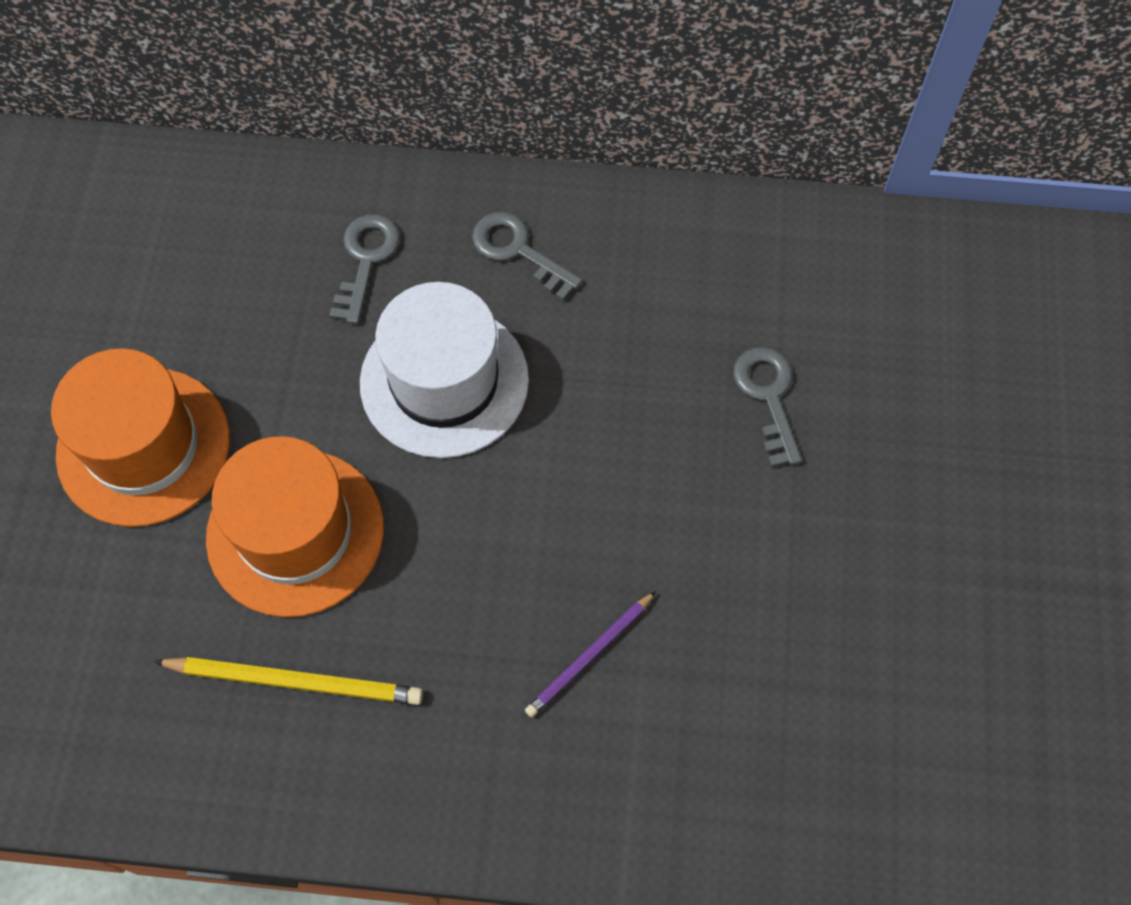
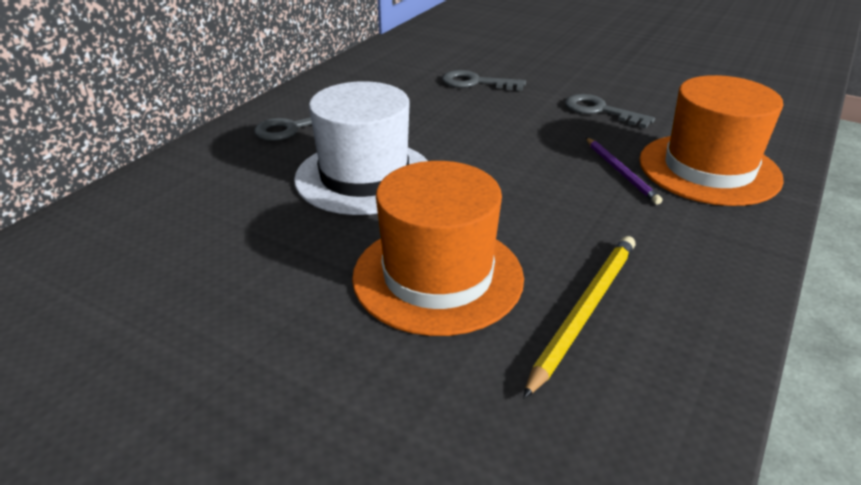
camera: 65 degrees left, 30 degrees down
(143, 446) = (269, 352): orange hat -> orange hat (709, 169)
(366, 260) = (226, 185): grey key -> grey key (600, 111)

